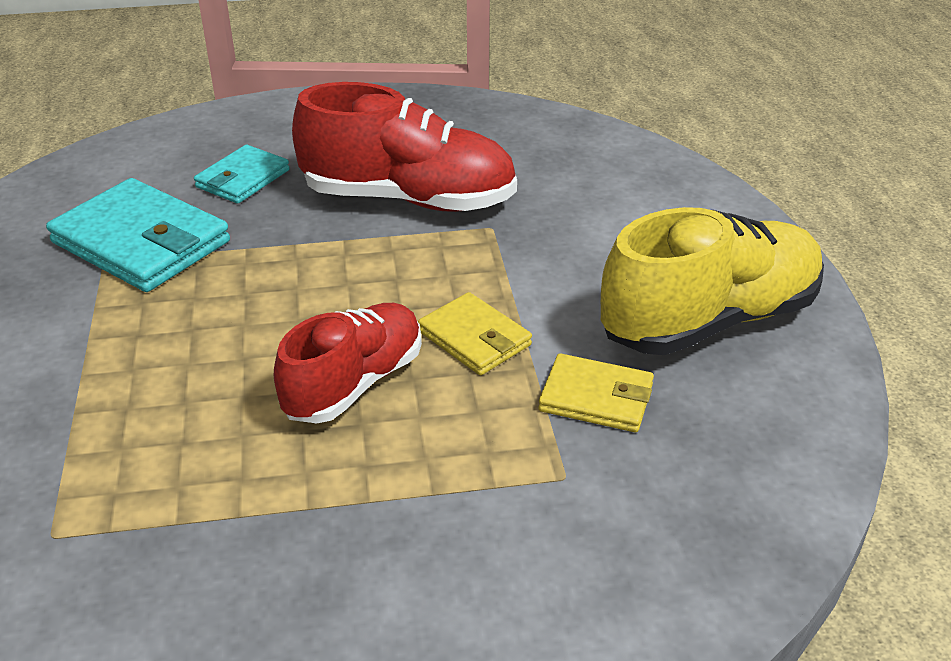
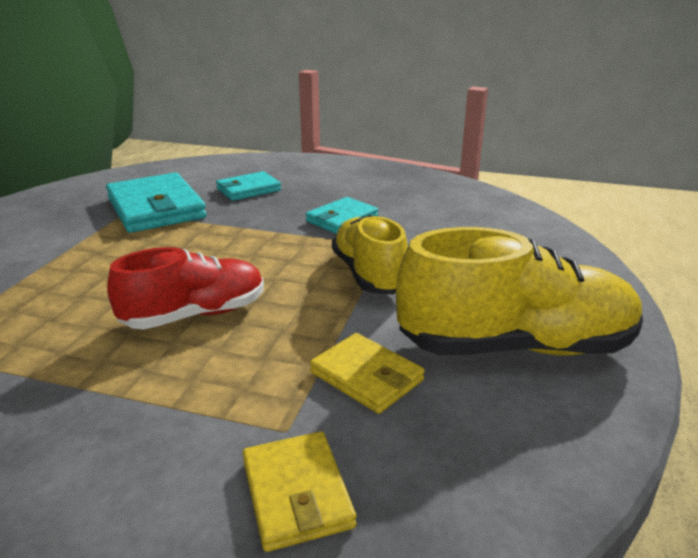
camera: 25 degrees right, 10 degrees down
(409, 199) = (342, 219): red shoe -> turquoise wallet
(474, 338) = (308, 309): yellow wallet -> yellow wallet (297, 493)
(504, 273) = (369, 274): none -> yellow shoe

